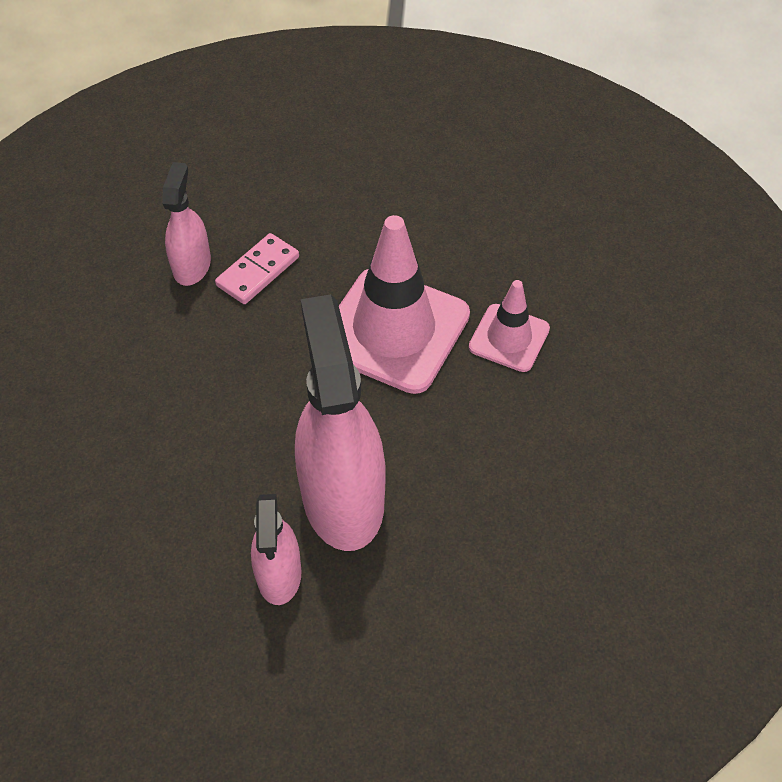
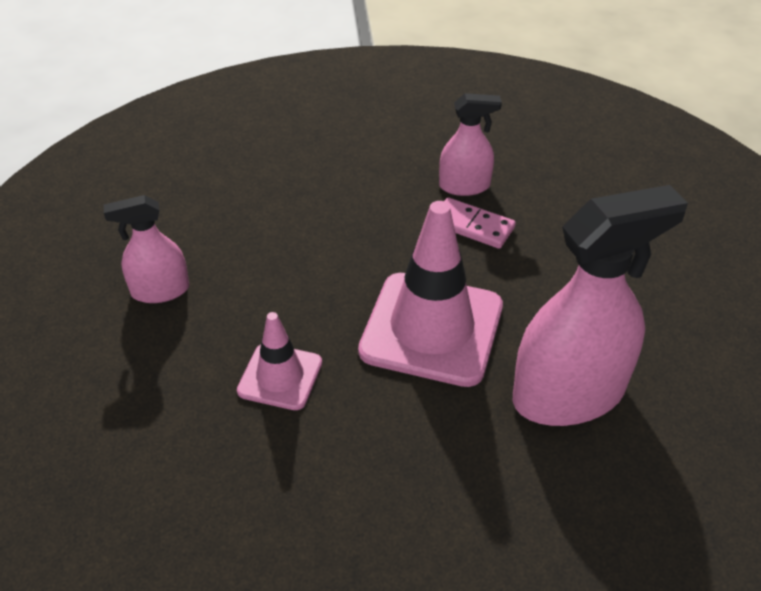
camera: 80 degrees right, 10 degrees down
(342, 498) = (235, 319): pink spray bottle -> pink spray bottle (568, 394)
(509, 338) = (448, 424): pink traffic cone -> pink traffic cone (280, 377)

